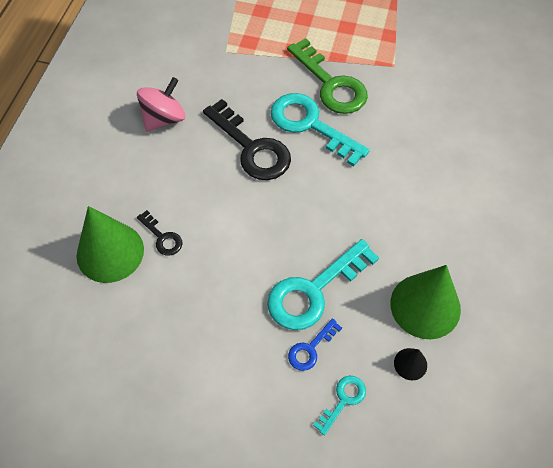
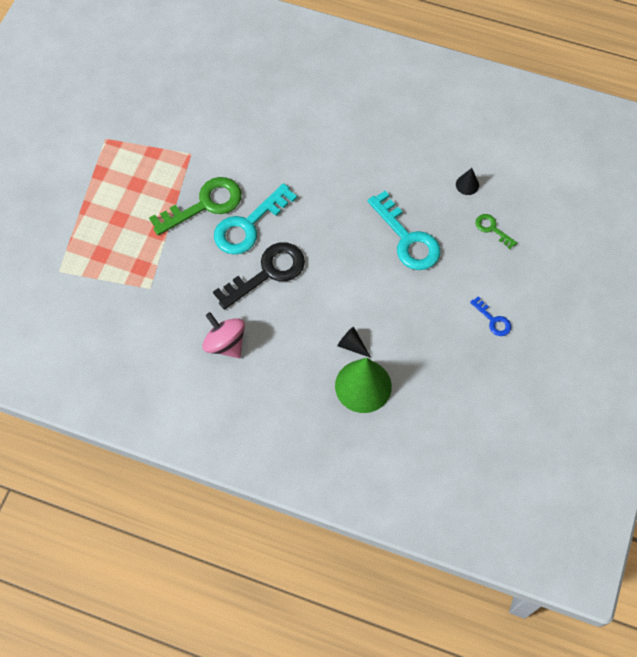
camera: 85 degrees left, 5 degrees up
(162, 237) = (352, 345): black key -> black cone
(310, 349) = (454, 245): blue key -> blue key (493, 320)
(343, 400) = (492, 229): turquoise key -> green key
(425, 306) = (423, 168): green cone -> none

